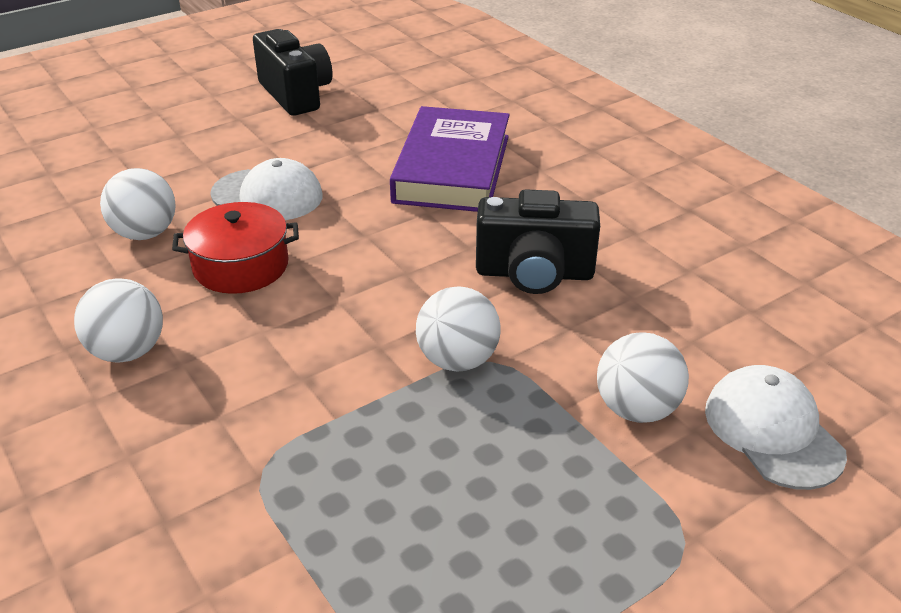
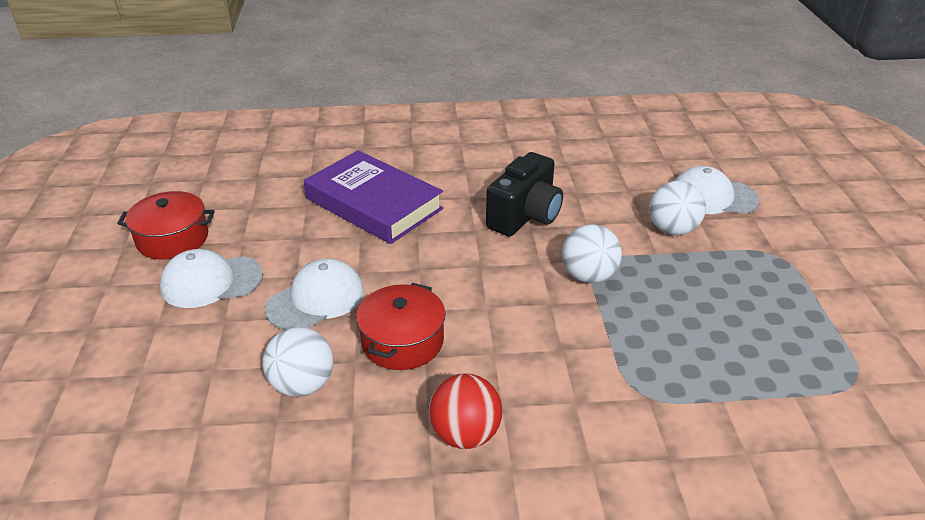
camera: 60 degrees left, 0 degrees up
(127, 351) = (465, 434): white ball -> red ball
(252, 135) = (211, 281): none -> white cap
(296, 94) = (172, 239): black camera -> red pot

